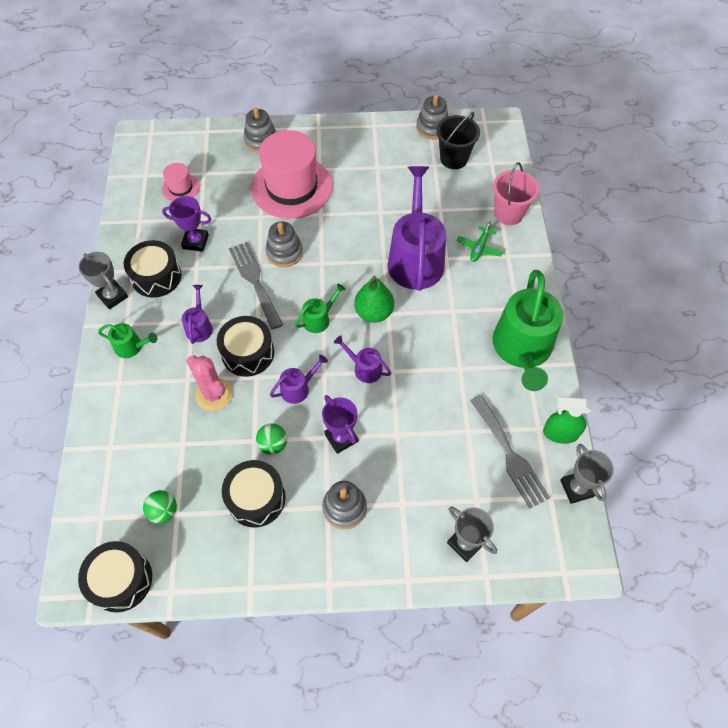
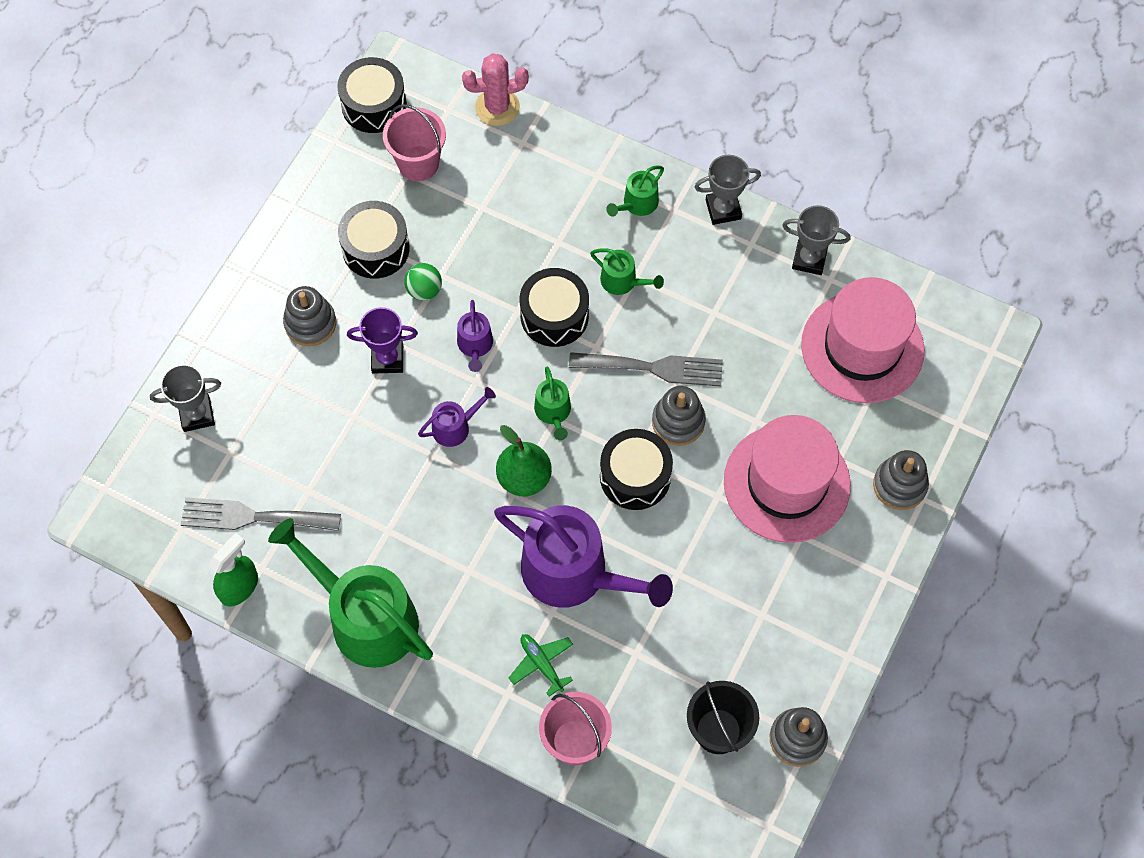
camera: 120 degrees right, 5 degrees up
(156, 276) = (725, 265): black drum -> black drum (635, 476)
(164, 511) = (418, 163): green ball -> pink bucket
(181, 188) = (862, 347): pink hat -> pink hat, size x2.18
(195, 242) = (757, 328): purple trophy -> none
(199, 327) = (622, 281): purple watering can -> green watering can
(214, 394) = (522, 260): pink cactus -> pink cactus (497, 107)
(577, 488) = (171, 561): grey trophy -> grey trophy (809, 259)

